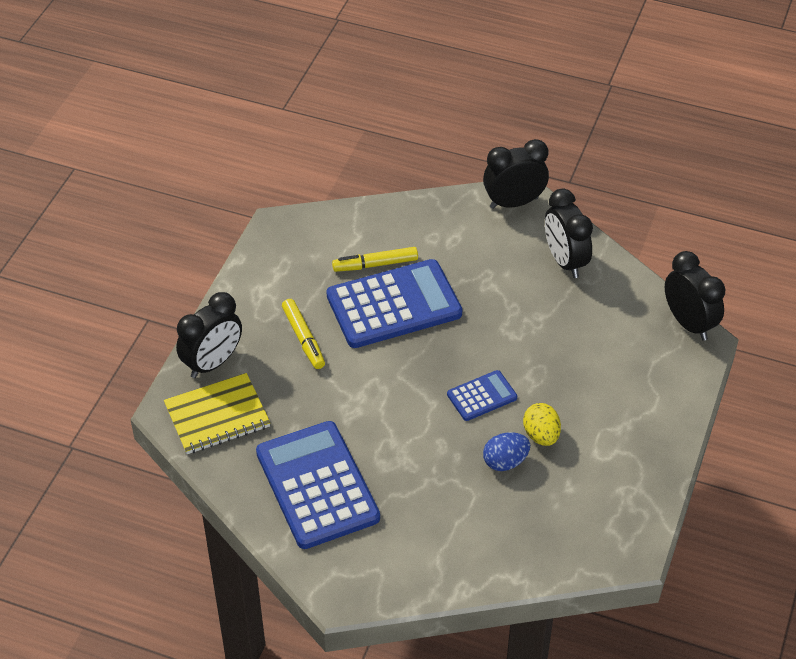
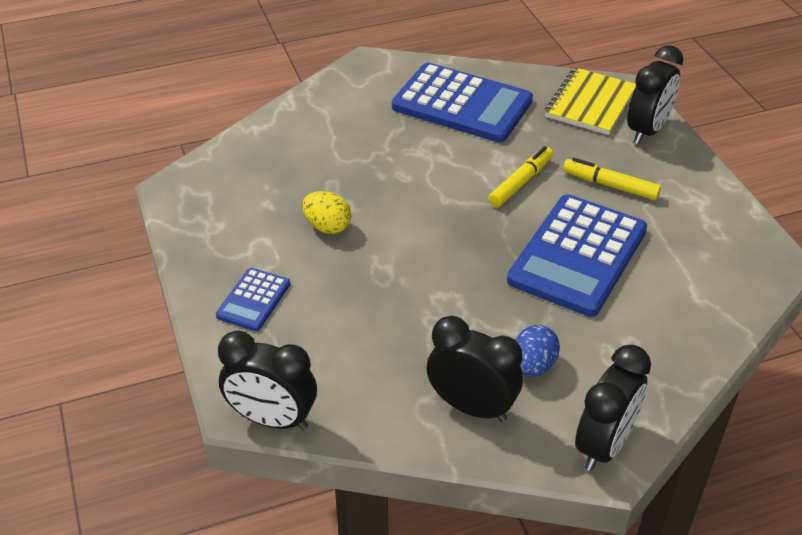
camera: 140 degrees right, 5 degrees down
(213, 363) = (647, 131): black clock -> black clock turned 150 degrees counterclockwise
(375, 264) = (644, 281): yellow marker -> yellow marker (521, 182)
(482, 396) = (410, 227): blue calculator -> blue calculator (253, 300)
(505, 462) = (338, 192): blue egg -> blue egg (533, 366)

